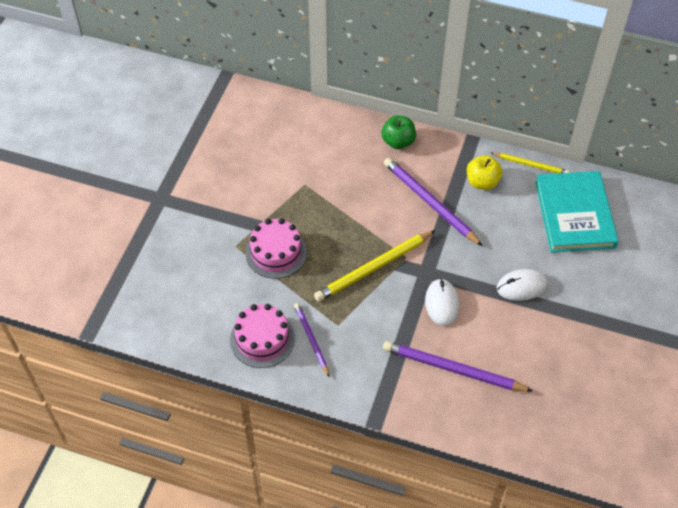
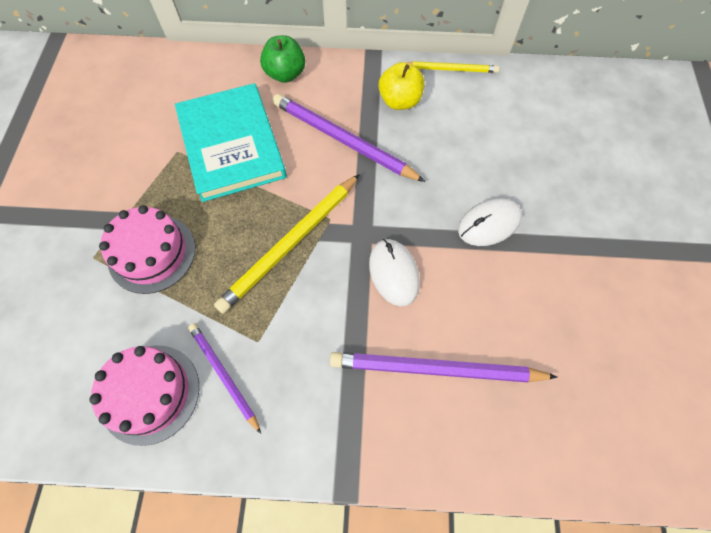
camera: 15 degrees left, 10 degrees up
(574, 214) = (521, 116): turquoise book -> turquoise book (231, 145)

